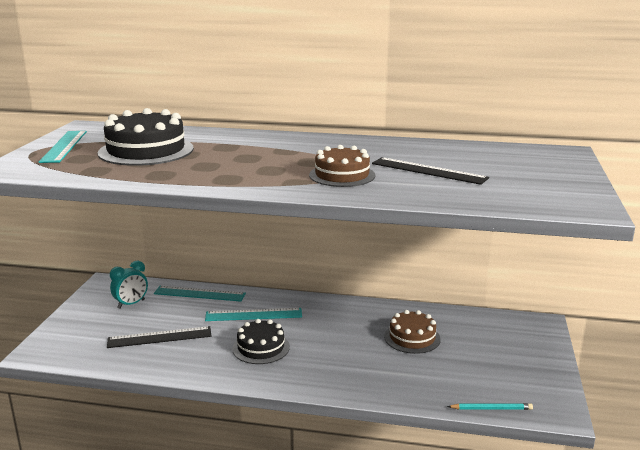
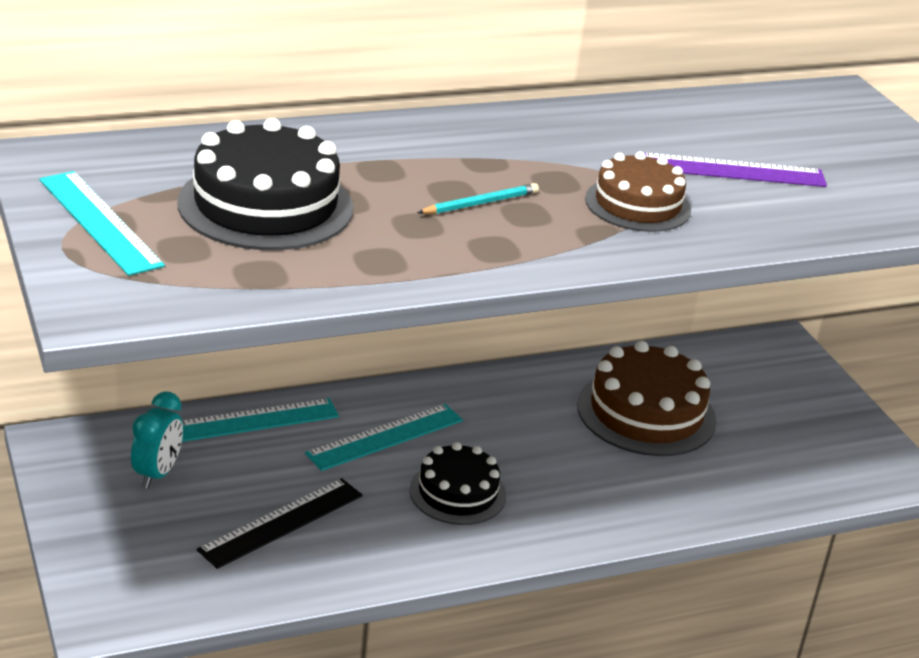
camera: 35 degrees left, 10 degrees up
(412, 338) = (646, 413): brown cake -> brown cake, size x1.57
(428, 171) = (733, 170): black ruler -> purple ruler
(491, 409) = (831, 494): turquoise pencil -> turquoise pencil (480, 203)

